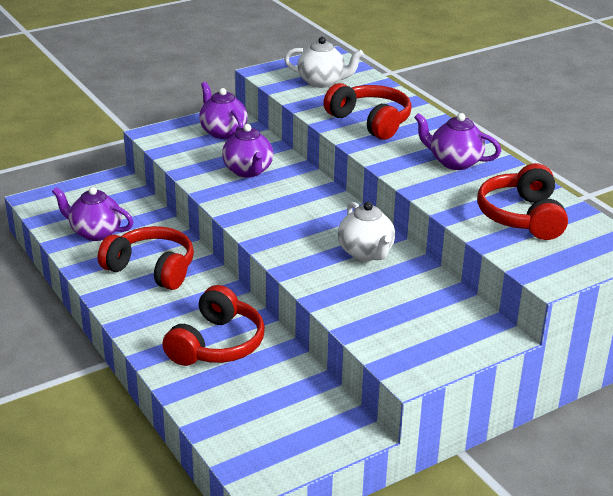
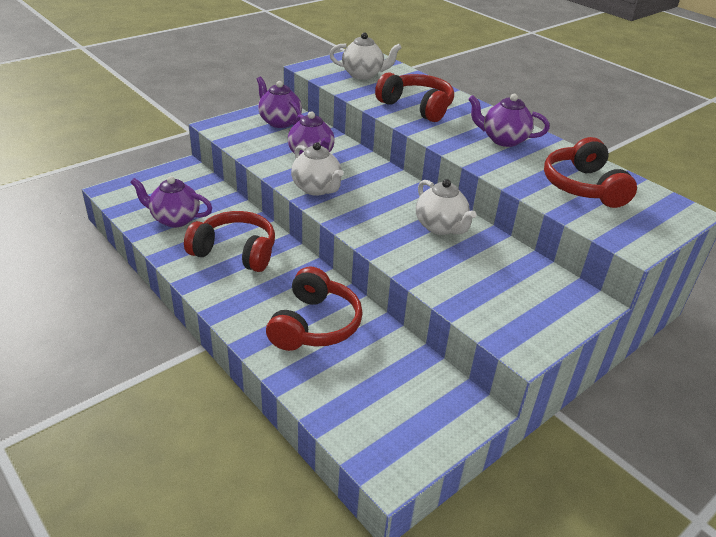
camera: 10 degrees left, 5 degrees up
(244, 207) = (317, 189): none -> white teapot

